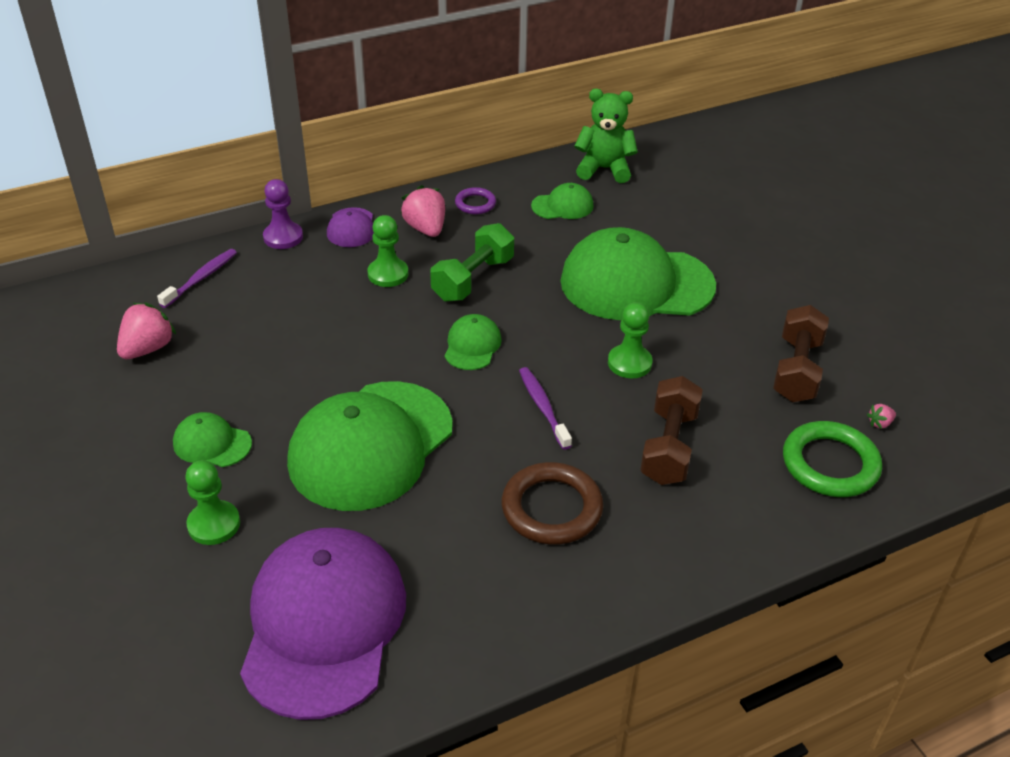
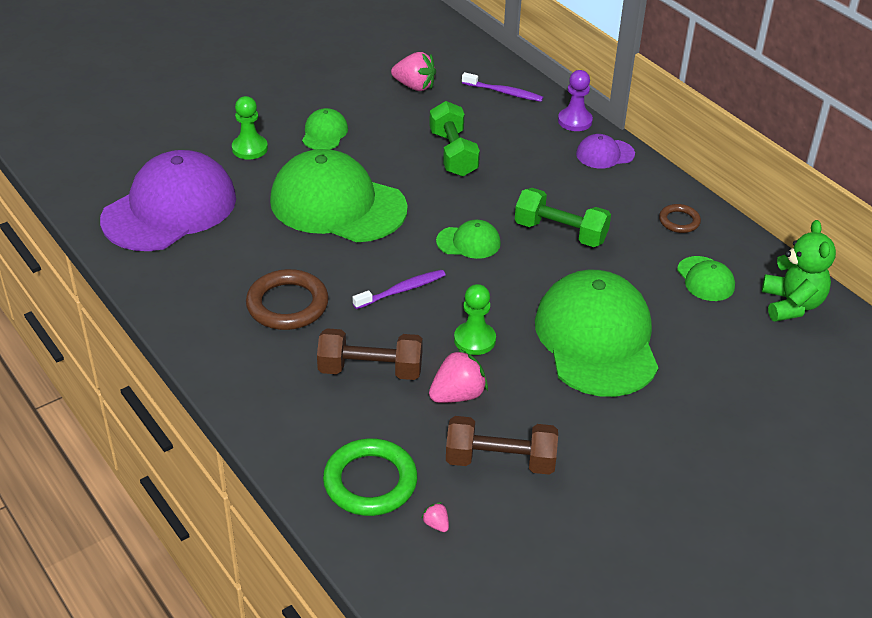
camera: 80 degrees right, 0 degrees up
(305, 335) = (453, 153): none -> green dumbbell
(323, 624) = (170, 209): purple cap -> purple cap turned 45 degrees counterclockwise
(388, 274) = (547, 183): green pawn -> none
(426, 229) = (623, 196): pink strawberry -> pink strawberry (457, 395)
(475, 204) = (679, 221): purple ring -> brown ring

